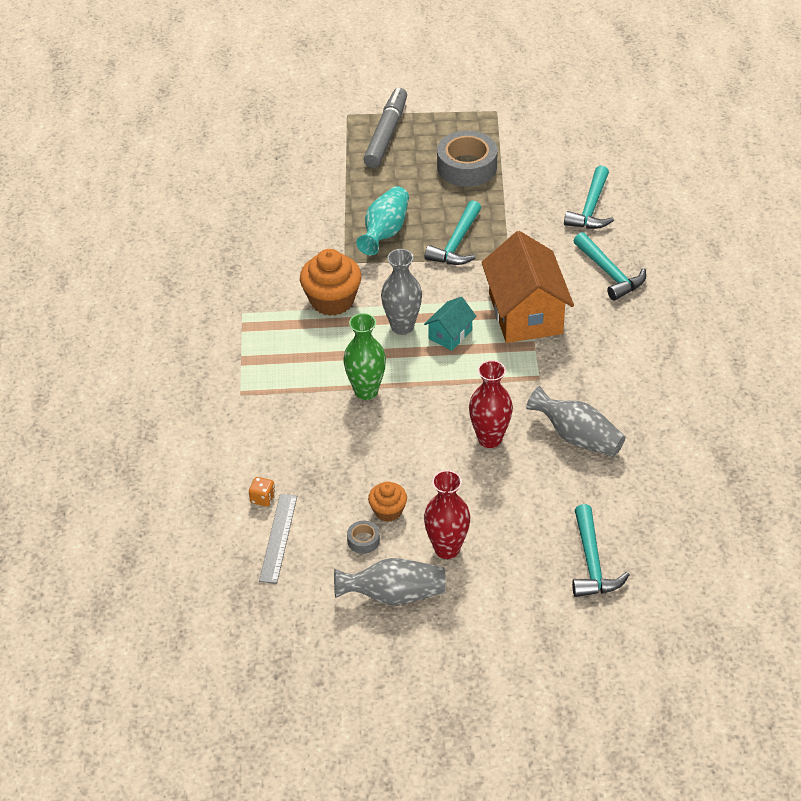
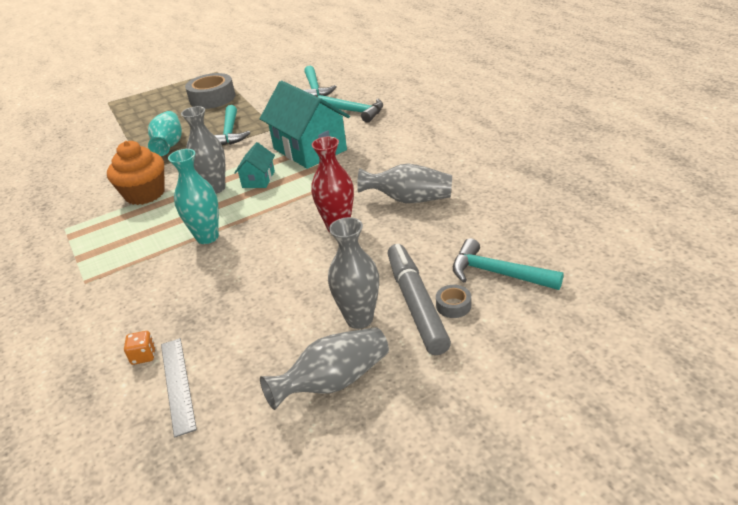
camera: 25 degrees left, 10 degrees down
(363, 540) = (271, 347): grey tape -> grey tape (453, 305)
(366, 391) = (207, 237): green vase -> turquoise vase
(386, 134) = (142, 102): grey marker -> grey marker (416, 304)
(388, 511) = (281, 313): orange cupcake -> none
(447, 549) = (359, 319): red vase -> grey vase
(525, 313) = (309, 149): orange house -> turquoise house
(592, 562) = (497, 273): turquoise hammer -> turquoise hammer turned 150 degrees clockwise

